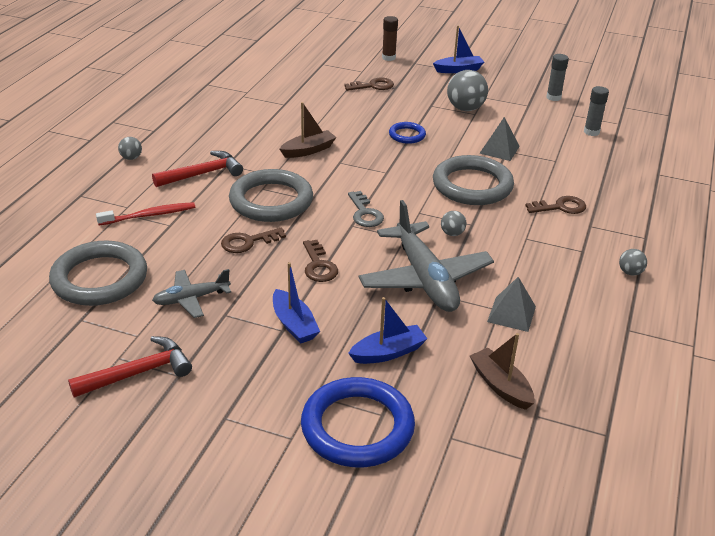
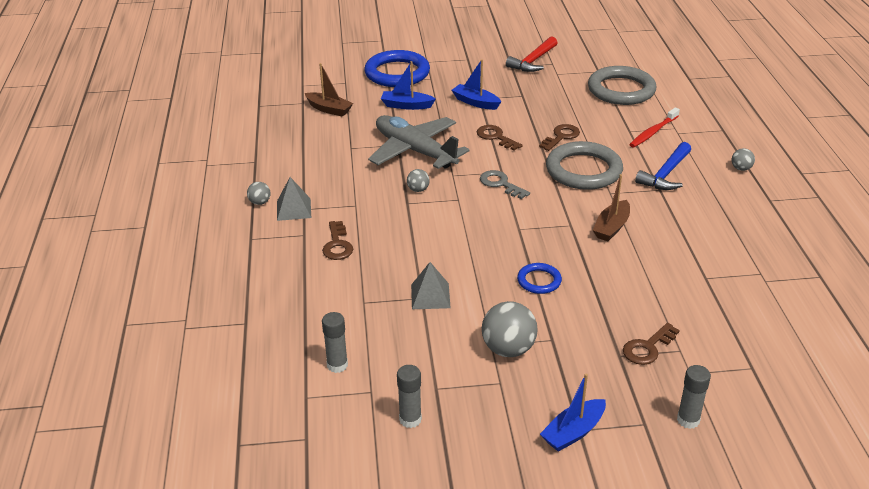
camera: 155 degrees right, 0 degrees up
(191, 299) = (552, 96): grey plane -> none
(202, 174) = (665, 174): red hammer -> blue hammer
(388, 58) = (688, 420): brown glue stick -> grey glue stick
(388, 352) = (406, 105): blue boat -> blue boat turned 60 degrees clockwise
(472, 185) = (431, 241): grey ring -> none
(511, 314) = (340, 147): grey pyramid -> grey pyramid (293, 209)
(560, 207) = (337, 245): brown key -> brown key turned 60 degrees counterclockwise

